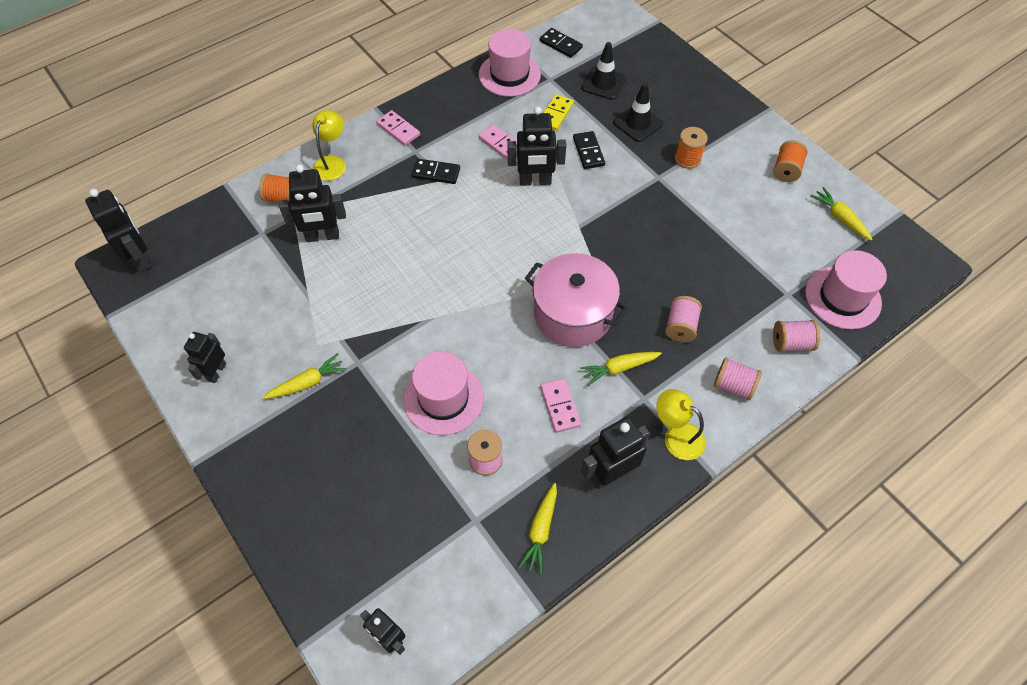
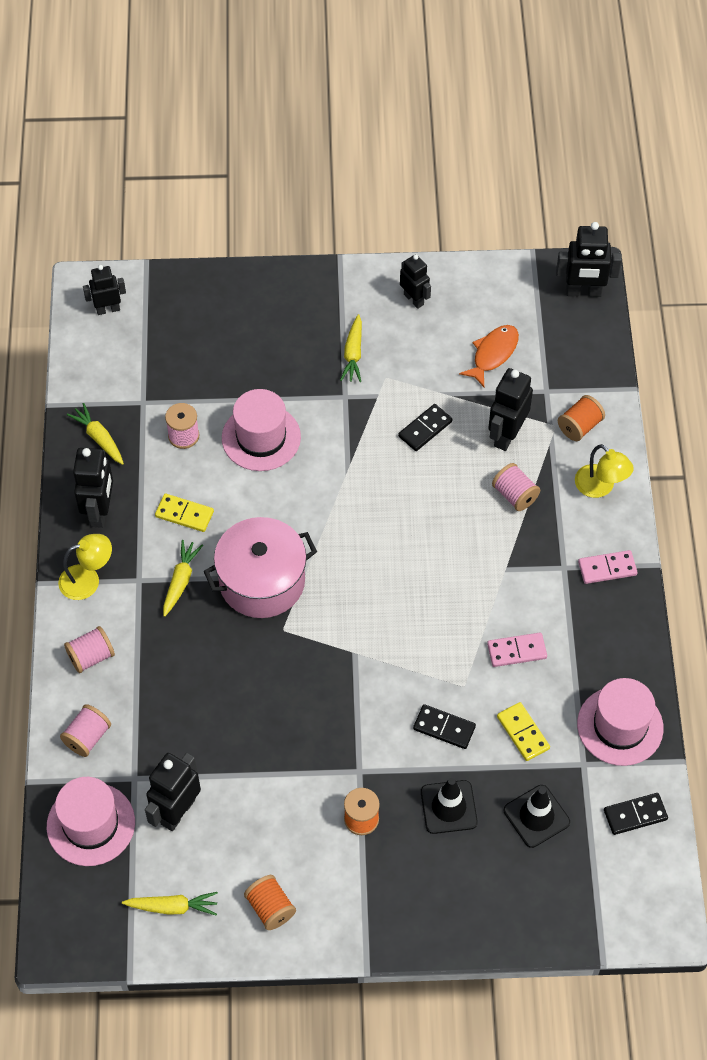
camera: 125 degrees right, 0 degrees up
(245, 285) = (493, 354): none -> orange fish
(436, 173) = (519, 569): black domino -> black domino (425, 429)
(535, 181) = (441, 651): black robot -> black robot (177, 812)
(560, 406) = (184, 514): pink domino -> yellow domino
(680, 327) = (178, 659): pink spool -> pink spool (514, 495)

